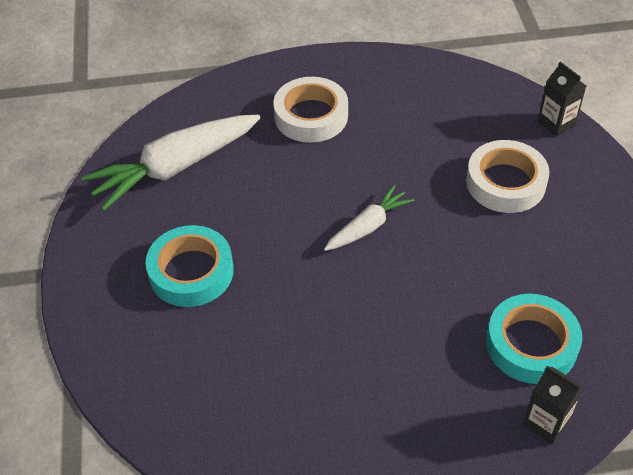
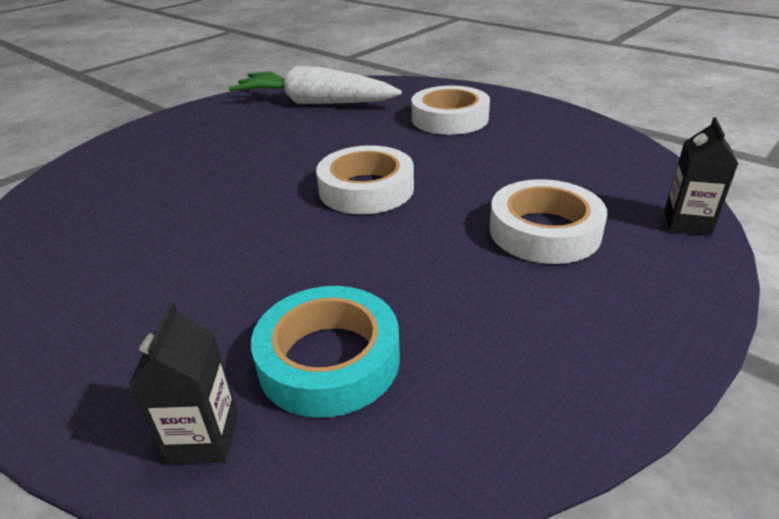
camera: 50 degrees right, 15 degrees down
(191, 272) = (217, 147): turquoise tape -> none
(368, 226) = (366, 189): white carrot -> white tape

